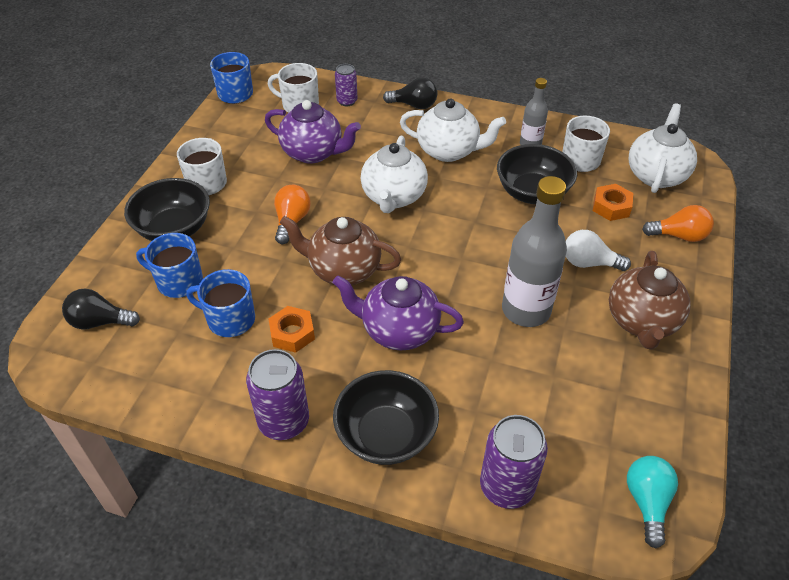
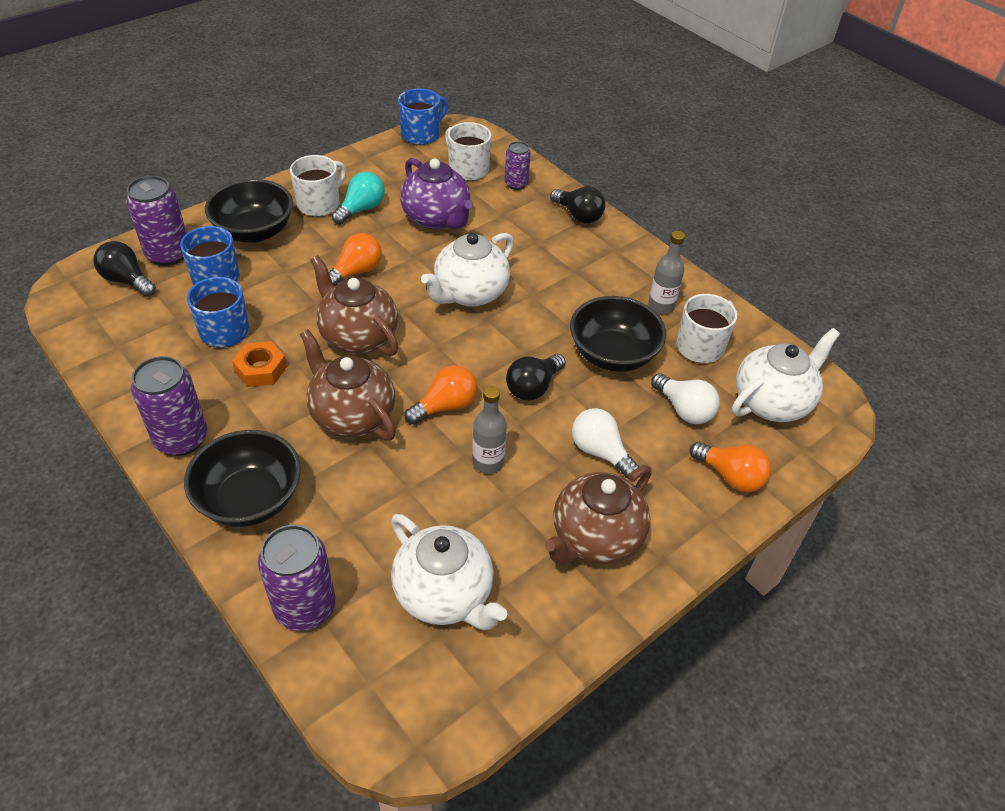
camera: 30 degrees right, 0 degrees up
(115, 282) = (168, 254): none -> purple can
(398, 330) = (351, 415): purple teapot -> brown teapot
(449, 151) = (568, 275): white teapot -> white teapot (445, 594)
(458, 287) = (445, 406): none -> orange light bulb
(503, 242) = (533, 387): none -> black light bulb
(526, 310) = (488, 462): grey bottle -> grey bottle, size x0.55
(611, 207) = (684, 409): orange nut -> white light bulb
(647, 502) = (418, 705): turquoise light bulb -> turquoise light bulb (361, 209)

